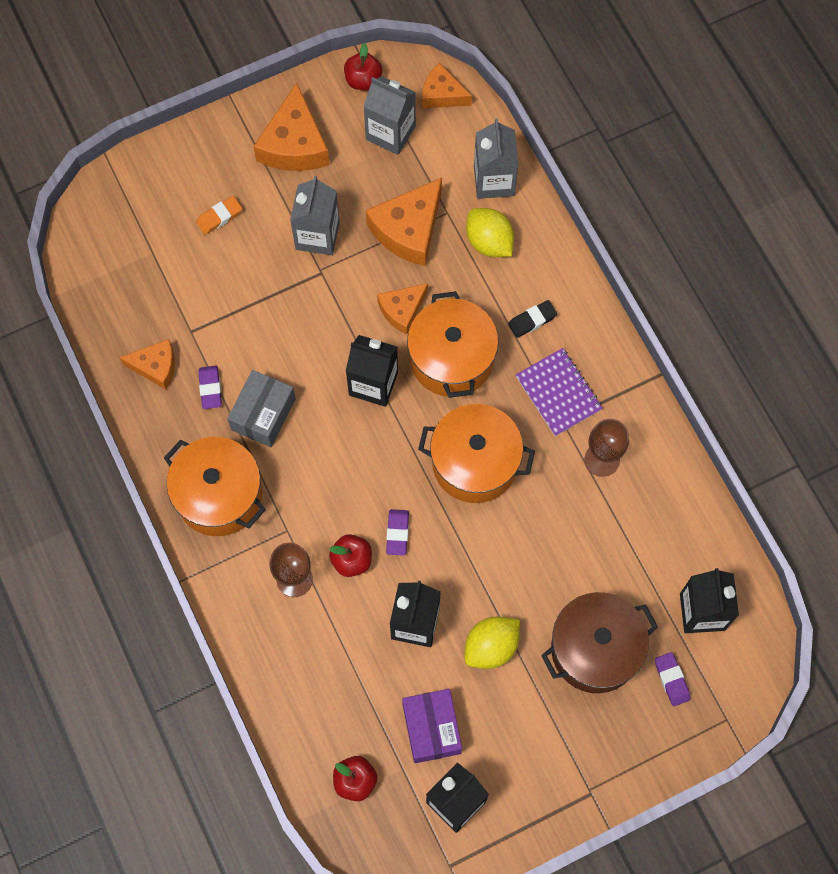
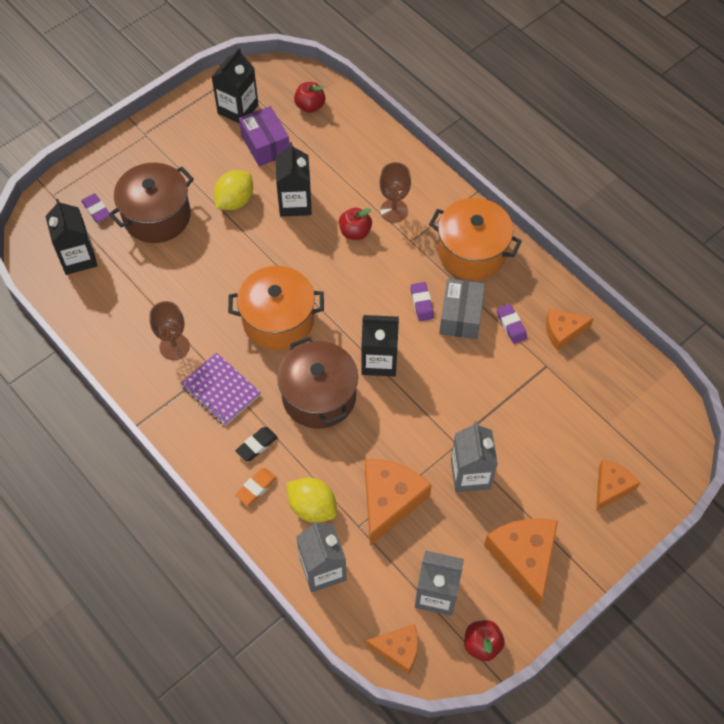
camera: 165 degrees right, 10 degrees down
(219, 217) = (564, 469): orange eraser -> orange eraser (256, 488)
(397, 533) = (326, 257): purple eraser -> purple eraser (422, 303)
(402, 310) = (373, 426): orange cheese -> orange cheese (611, 487)
(451, 358) = (319, 396): orange pot -> brown pot

